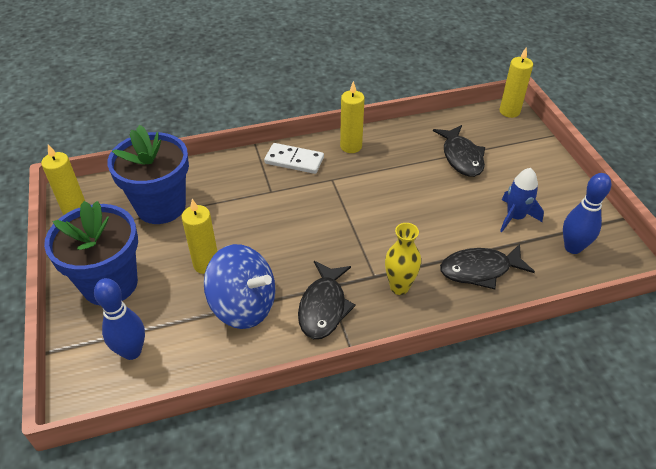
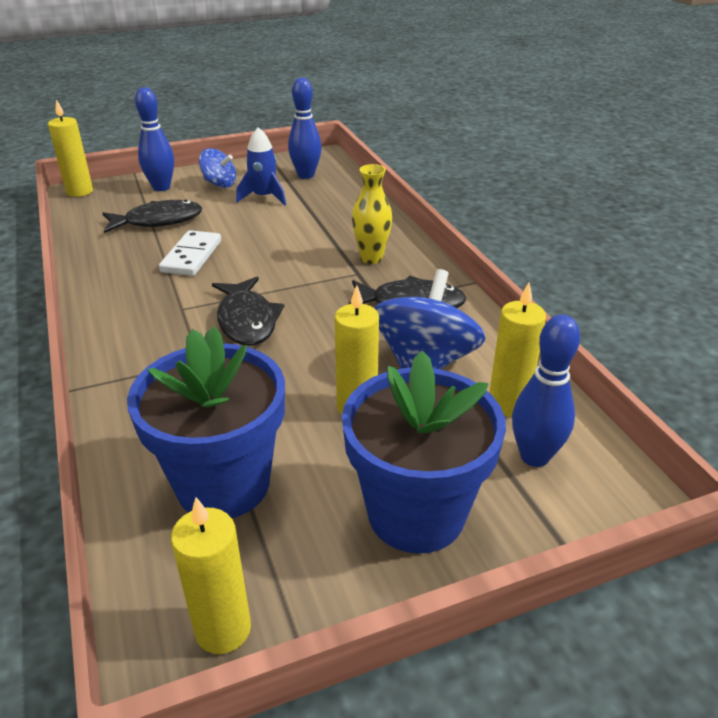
camera: 95 degrees left, 10 degrees down
(294, 160) = (130, 344): white domino -> white domino (191, 256)
(351, 146) = (111, 296): yellow candle -> yellow candle (508, 404)
(480, 270) = (340, 216): black fish -> black fish (247, 320)
(525, 153) = (161, 187): none -> blue bowling pin
(539, 187) = (219, 184): none -> blue spinning top

